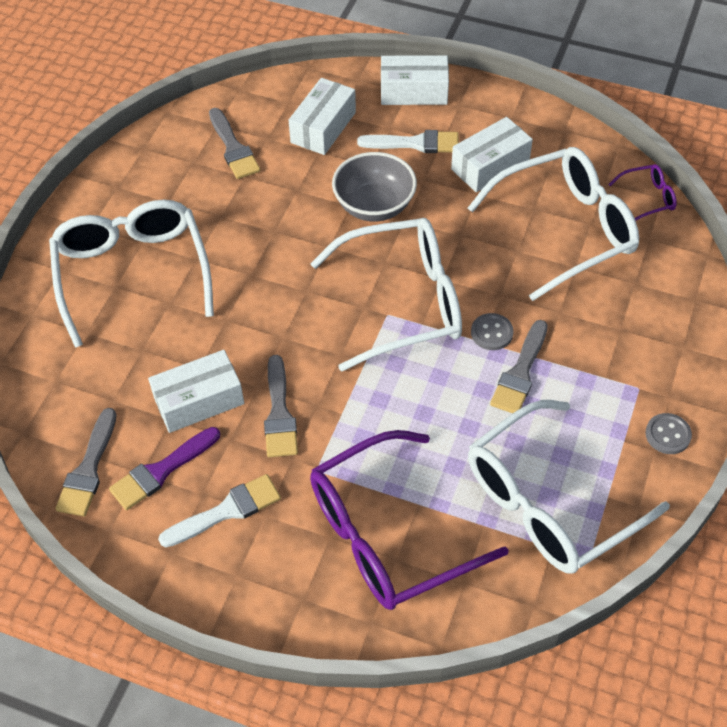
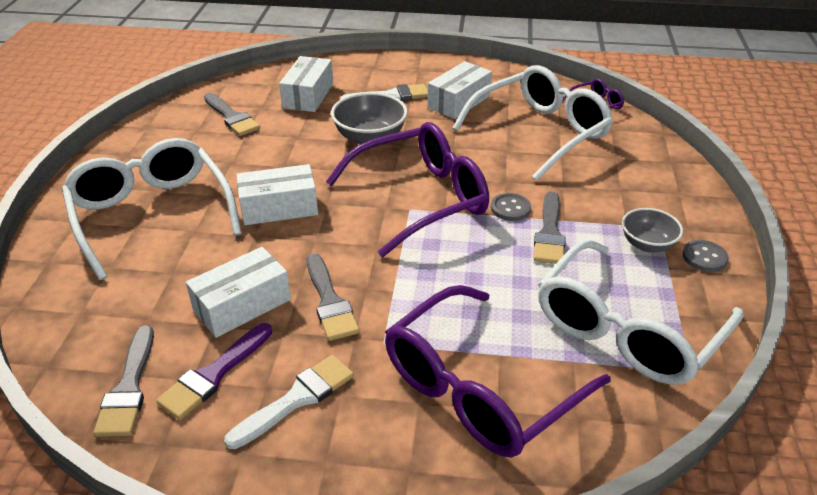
camera: 15 degrees left, 15 degrees down
(404, 302) = (421, 198): white glasses -> purple glasses
(414, 92) = (377, 67): white box -> white box (279, 208)
(615, 407) = (647, 244): none -> grey bowl

